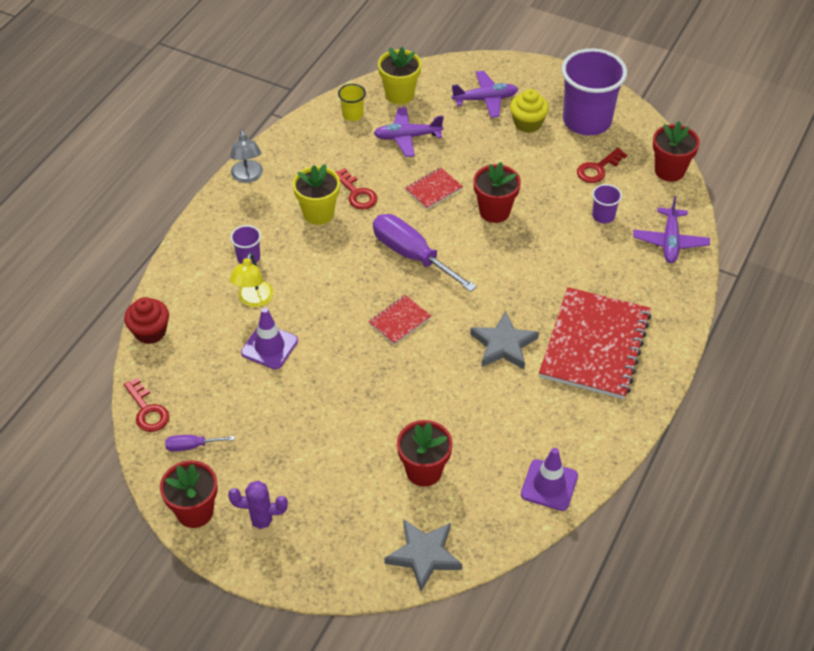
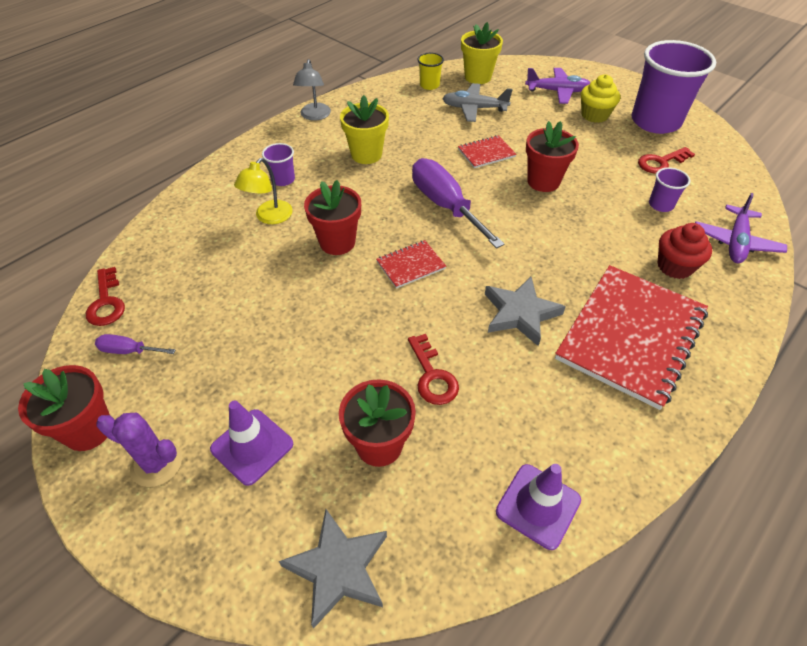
camera: 15 degrees right, 0 degrees up
(150, 332) = (154, 227): red cupcake -> red cupcake (674, 266)
(269, 347) = (263, 264): purple traffic cone -> purple traffic cone (252, 446)
(357, 193) = (410, 144): red key -> red key (432, 376)
(407, 137) = (474, 108): purple plane -> grey plane
(669, 171) = (740, 176): red flower pot -> red flower pot (337, 242)

